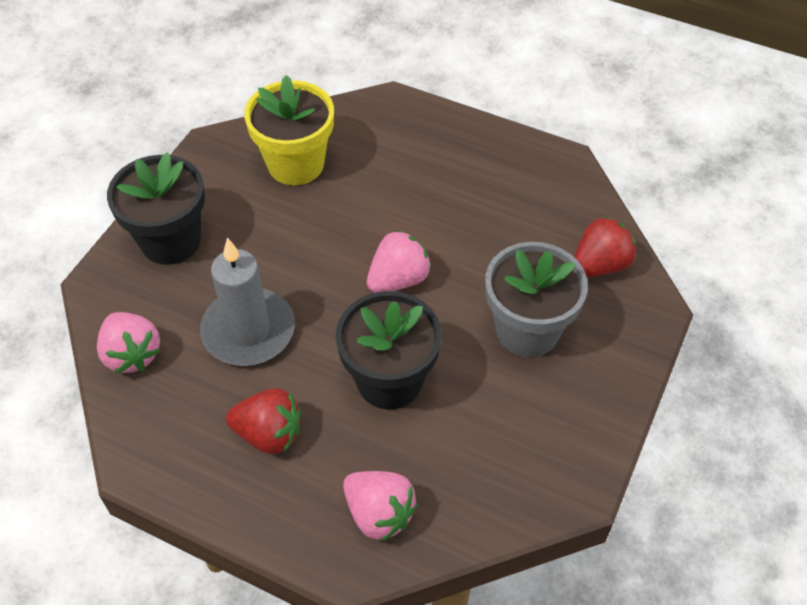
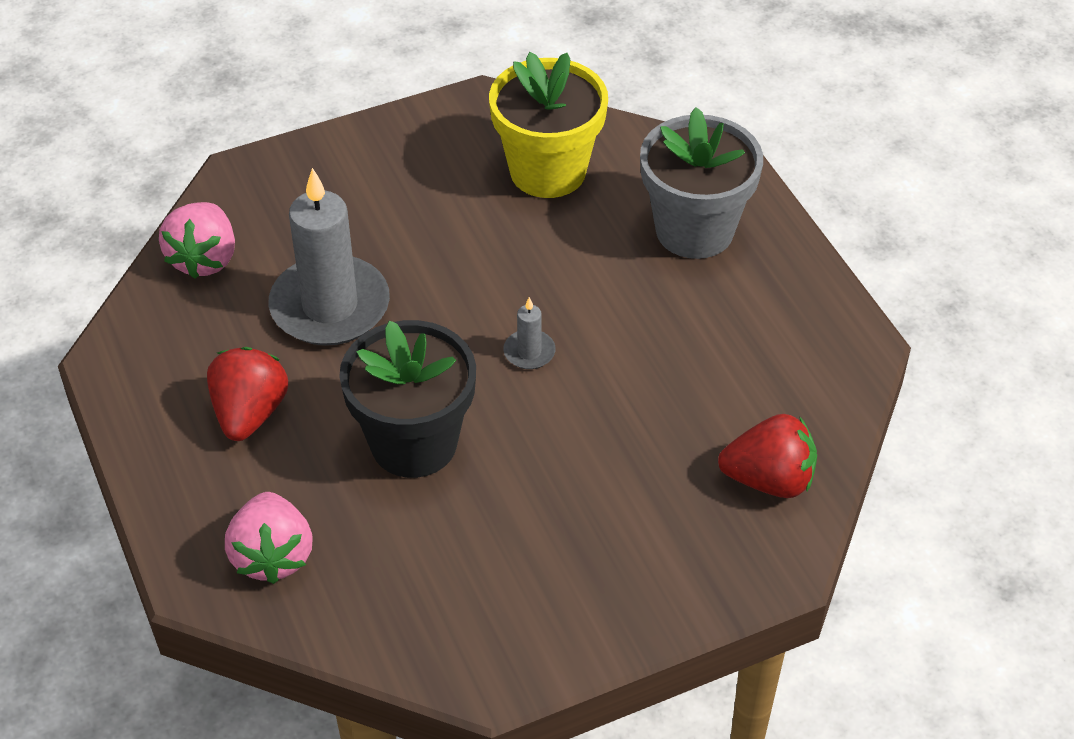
camera: 40 degrees right, 5 degrees down
(170, 241) = (346, 174): black flower pot -> none
(269, 434) = (249, 413): red strawberry -> red strawberry turned 135 degrees counterclockwise
(398, 279) = (529, 352): pink strawberry -> grey candle
(527, 330) = (610, 491): grey flower pot -> grey flower pot (694, 230)

